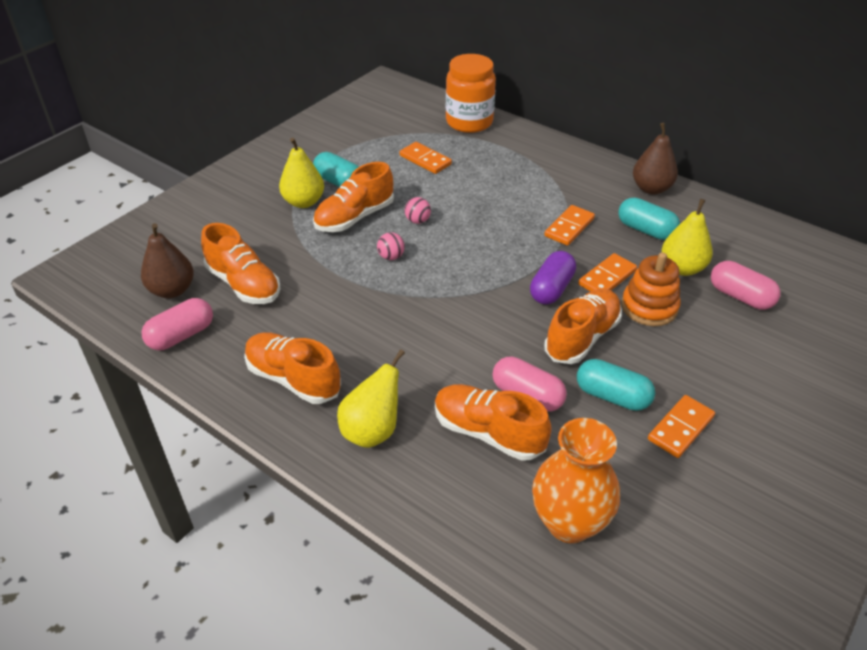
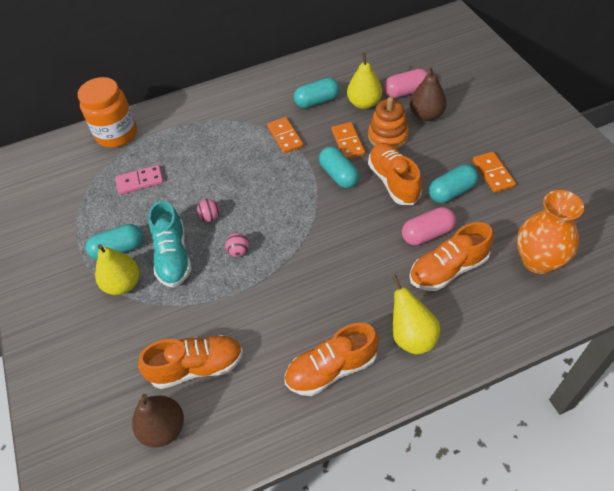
camera: 55 degrees left, 10 degrees up
(181, 335) = (229, 438): pink capsule -> none
(355, 217) = (173, 256): orange shoe -> turquoise shoe
(425, 160) = (140, 181): orange domino -> pink domino
(551, 289) = (339, 175): purple capsule -> turquoise capsule
(651, 188) = (279, 78): brown pear -> brown pear (426, 115)

